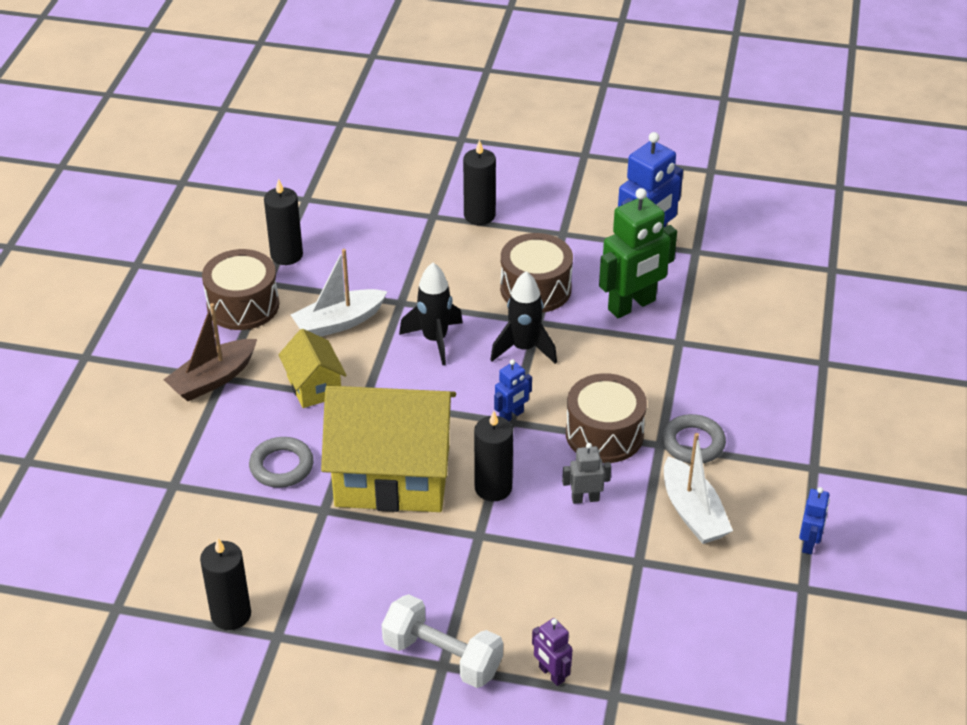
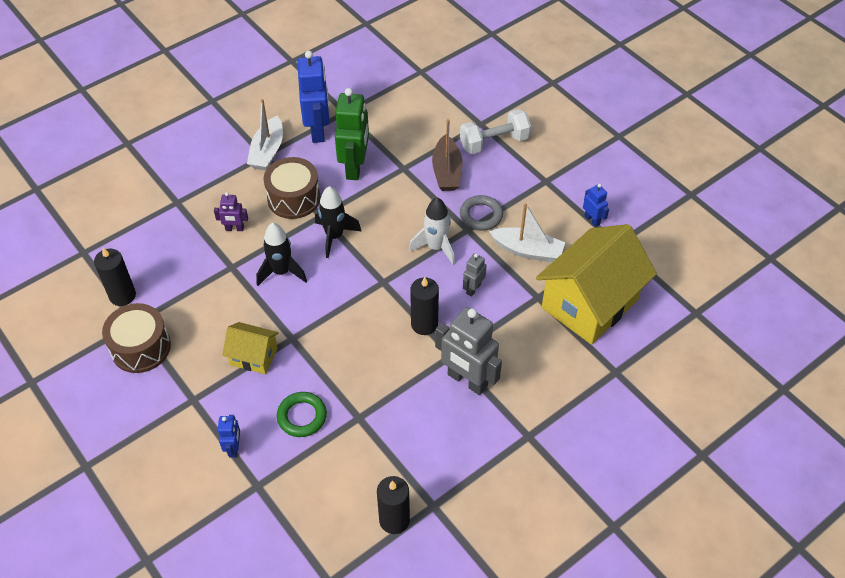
camera: 50 degrees left, 10 degrees up
(213, 379) = (188, 405): brown boat -> brown boat (447, 171)
(281, 466) = (302, 416): grey ring -> green ring
(339, 322) = (213, 308): white boat -> white boat (267, 151)
(392, 476) = (367, 365): yellow house -> yellow house (589, 303)
(442, 657) = (522, 432): white dumbbell -> white dumbbell (494, 142)
(459, 568) = (467, 380): none -> grey robot
(479, 215) = (203, 181): black candle -> none
(511, 415) = (379, 278): blue robot -> blue robot (234, 448)
(551, 674) = (578, 389): purple robot -> purple robot (234, 229)
(604, 434) = (436, 247): brown drum -> white rocket

